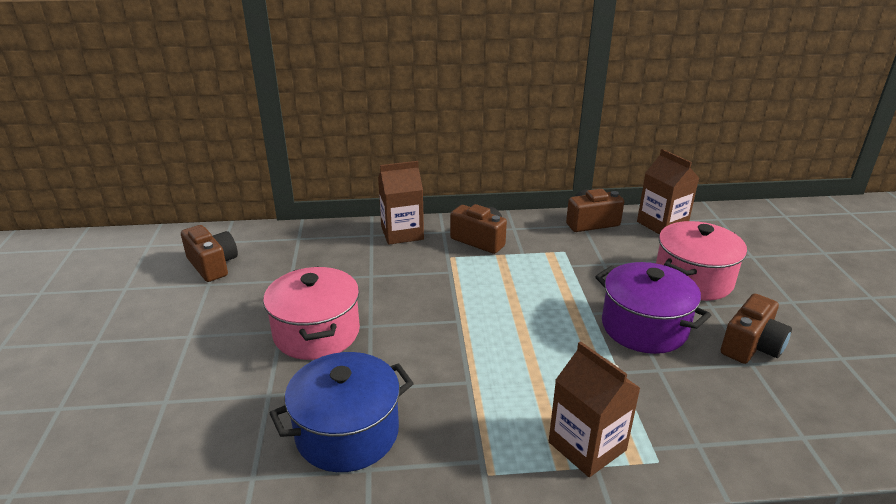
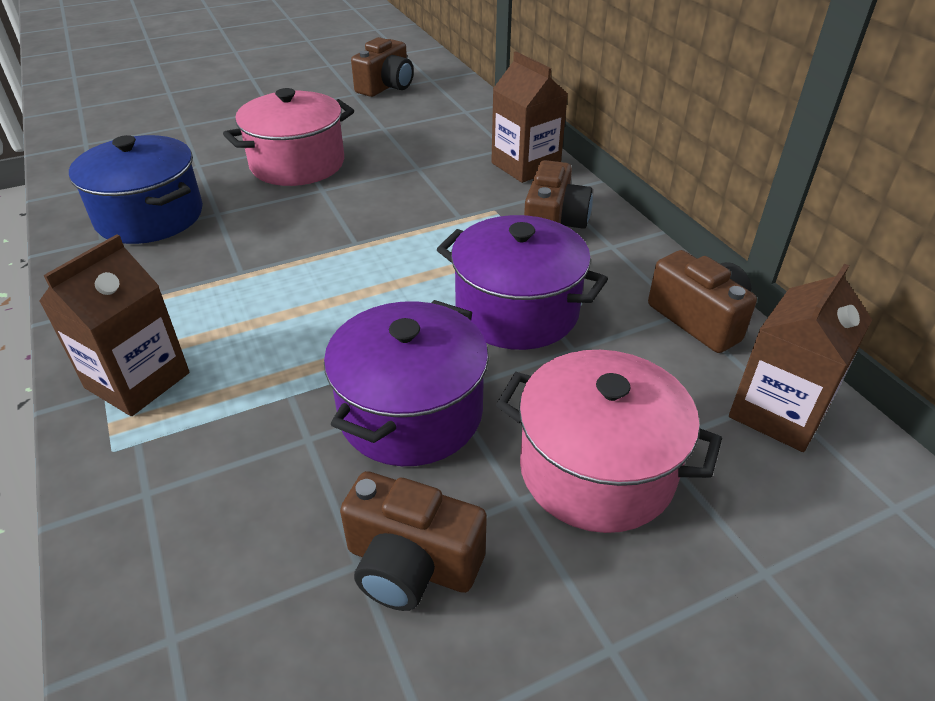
camera: 70 degrees right, 10 degrees up
(564, 273) = (517, 311): none -> purple pot

